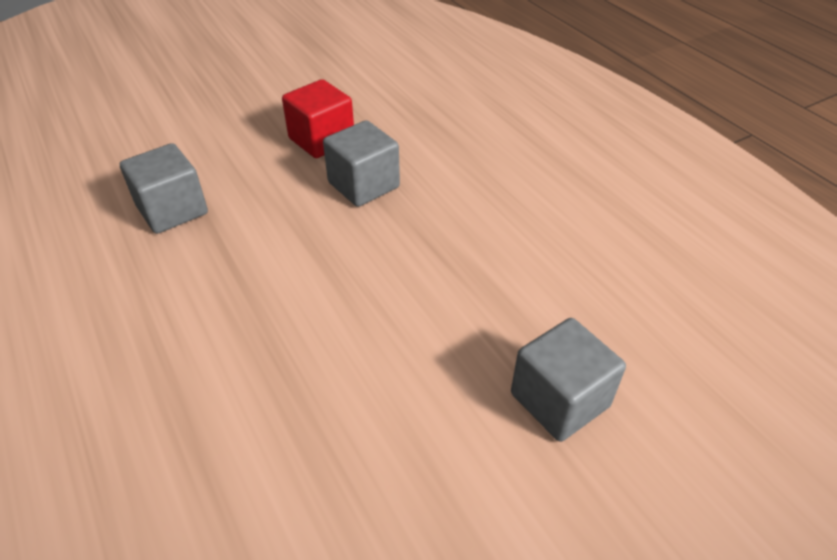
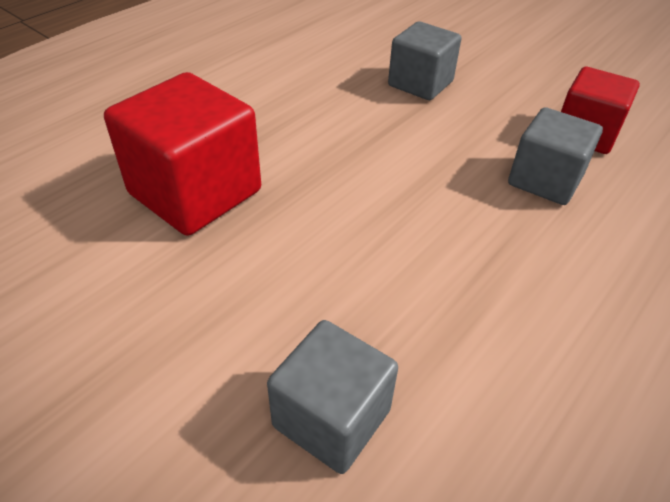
camera: 70 degrees right, 0 degrees up
(230, 455) = (195, 192): none -> red cube

